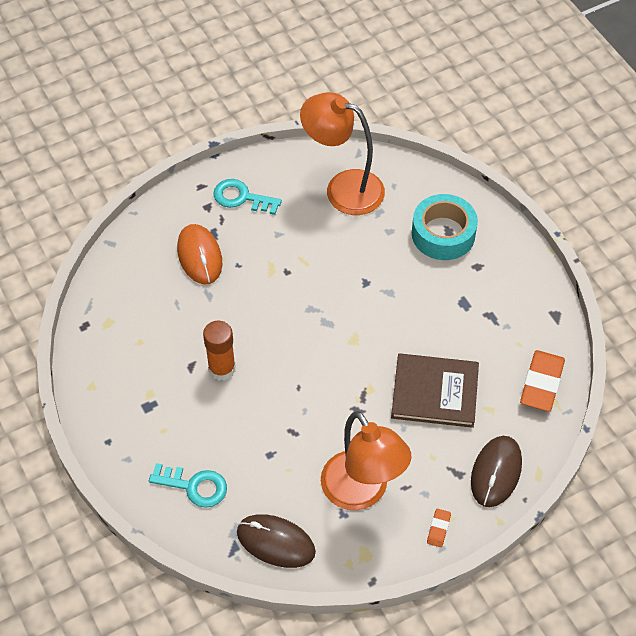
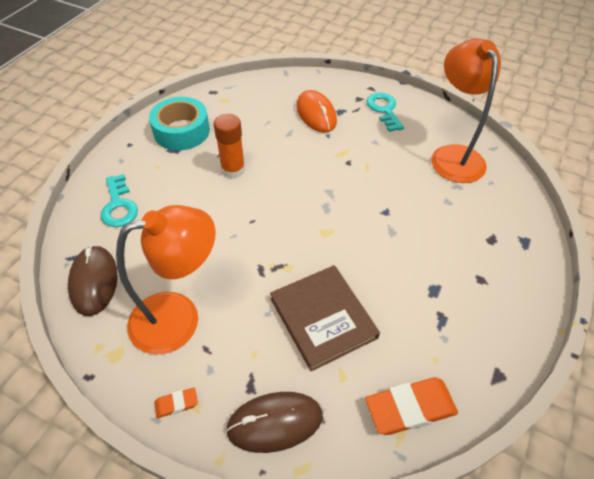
camera: 55 degrees right, 5 degrees down
(200, 256) = (316, 114): orange mouse -> orange mouse turned 60 degrees counterclockwise
(362, 492) = (179, 317): orange lamp -> orange lamp turned 135 degrees counterclockwise
(443, 234) = (484, 237): turquoise tape -> turquoise tape (181, 131)

